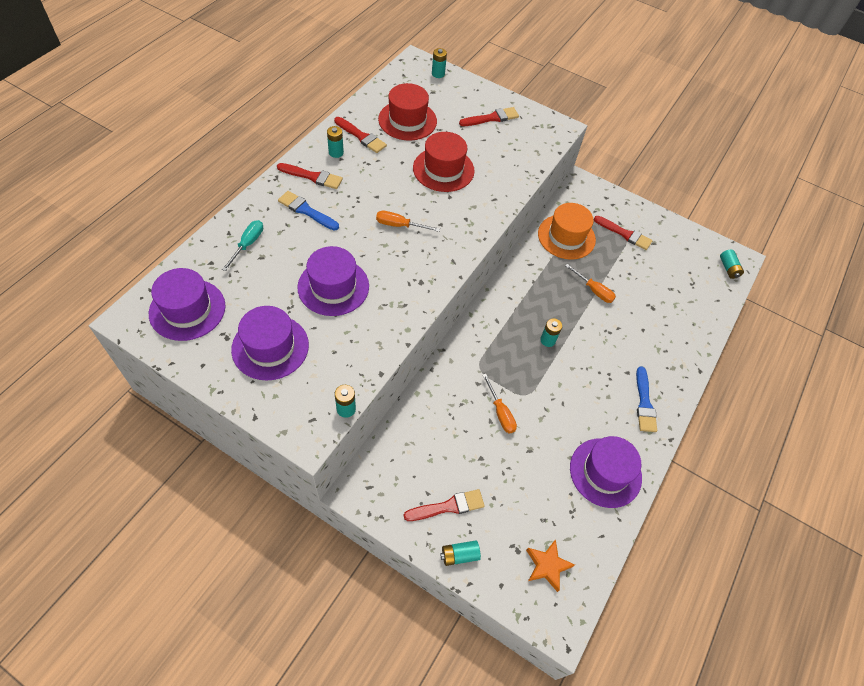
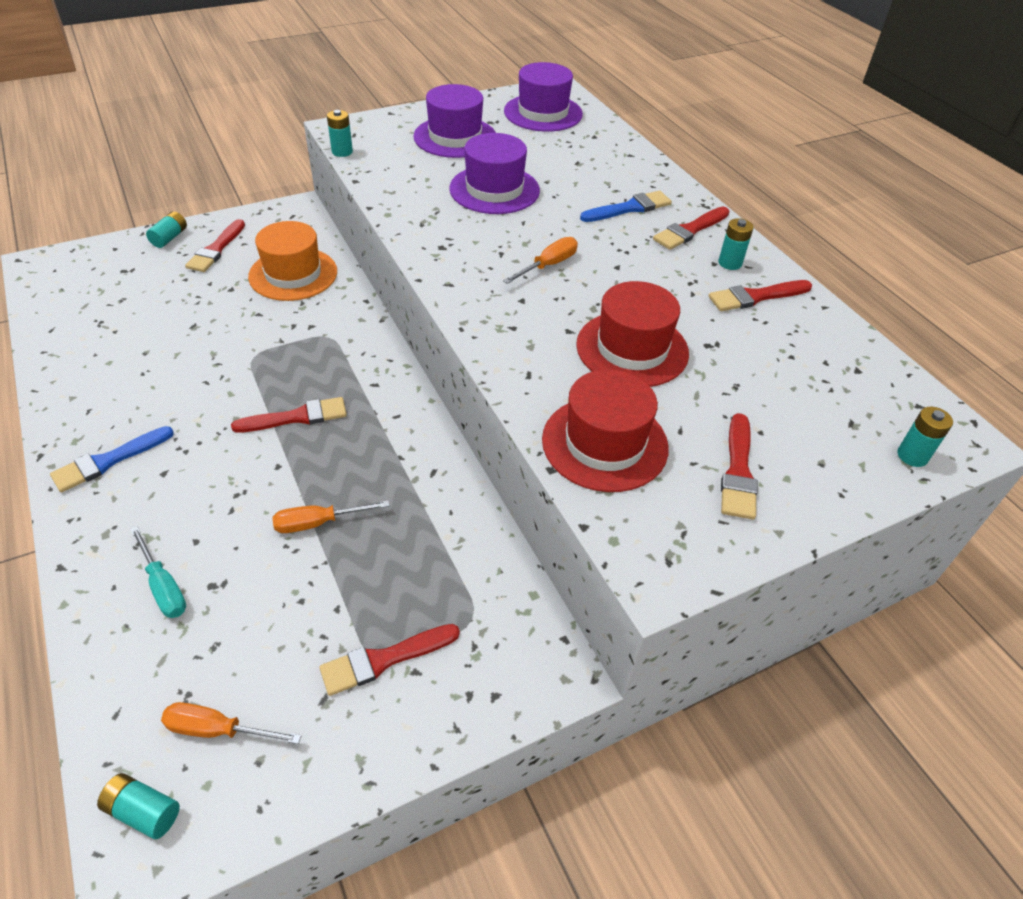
camera: 125 degrees right, 10 degrees down
(248, 244) = (603, 160): turquoise screwdriver -> turquoise screwdriver (164, 586)
(407, 120) = (776, 358): red hat -> red hat (604, 443)
(500, 412) = (258, 326): orange screwdriver -> orange screwdriver (218, 730)
(547, 340) = (297, 417): turquoise battery -> red brush
(547, 566) = (85, 281): orange star -> none
(566, 237) = (448, 555): orange hat -> orange hat (293, 274)
(605, 472) = (94, 370): purple hat -> none
(644, 403) = (108, 461): blue brush -> blue brush turned 75 degrees counterclockwise

